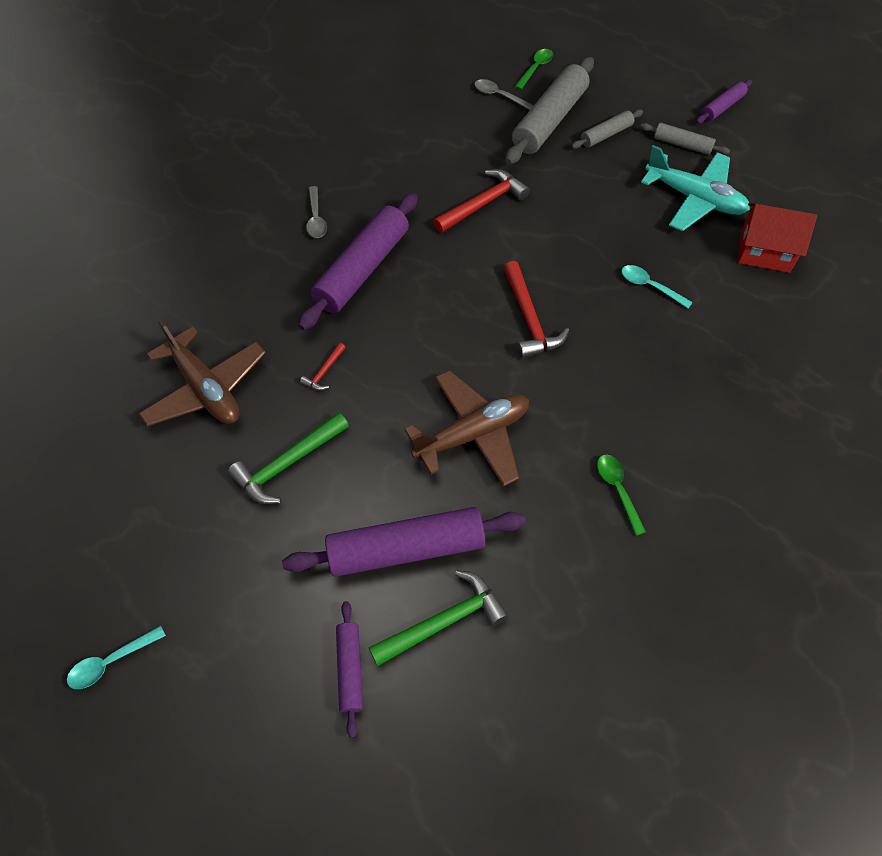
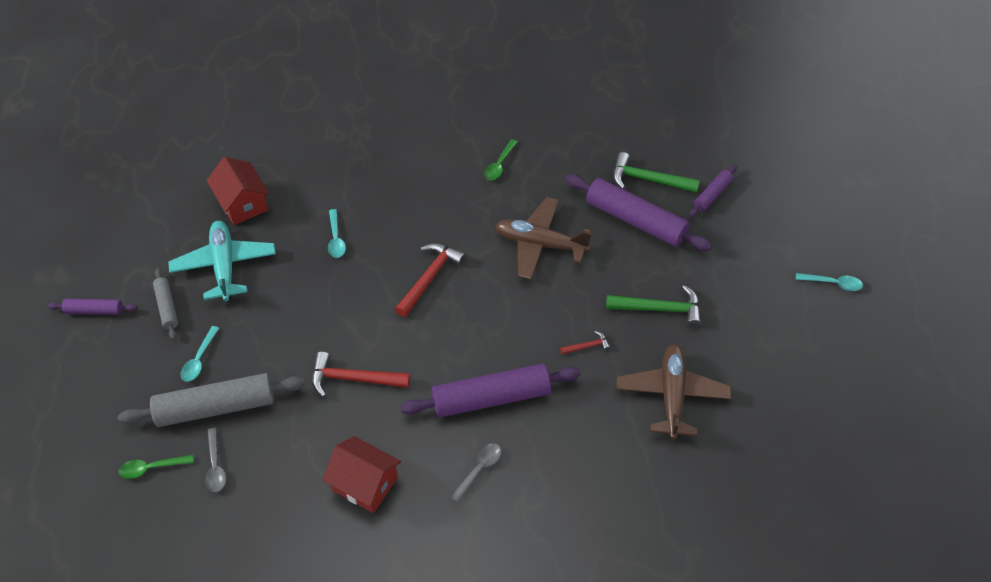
camera: 135 degrees left, 5 degrees down
(388, 155) = (365, 484): none -> red house
(606, 135) = (199, 359): grey rolling pin -> turquoise spoon

